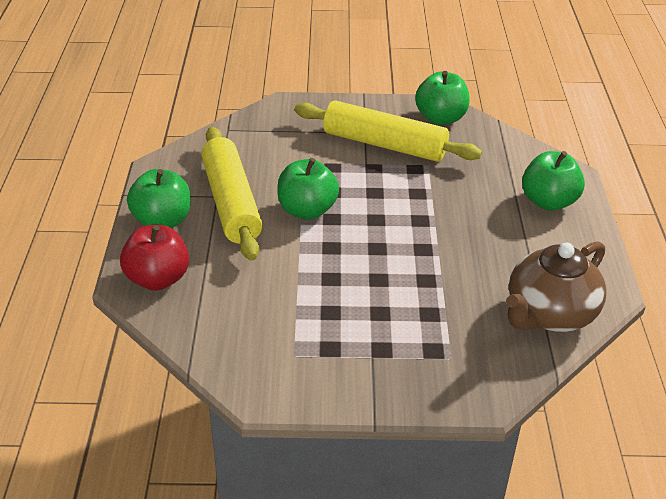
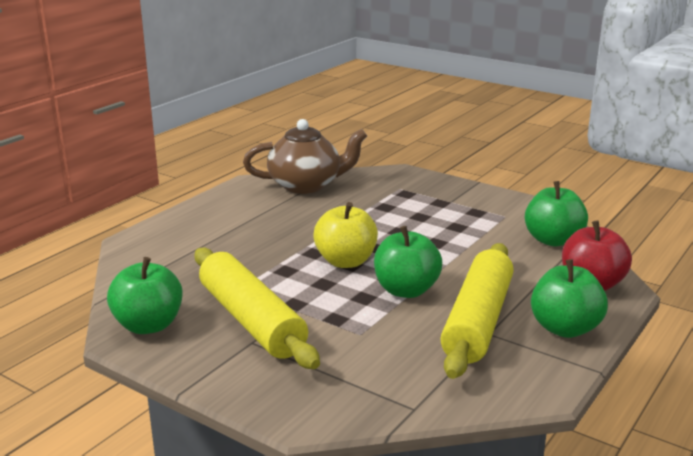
camera: 145 degrees left, 15 degrees down
(383, 221) = (345, 261): none -> yellow apple
(548, 201) = (190, 231): green apple -> green apple (553, 240)

